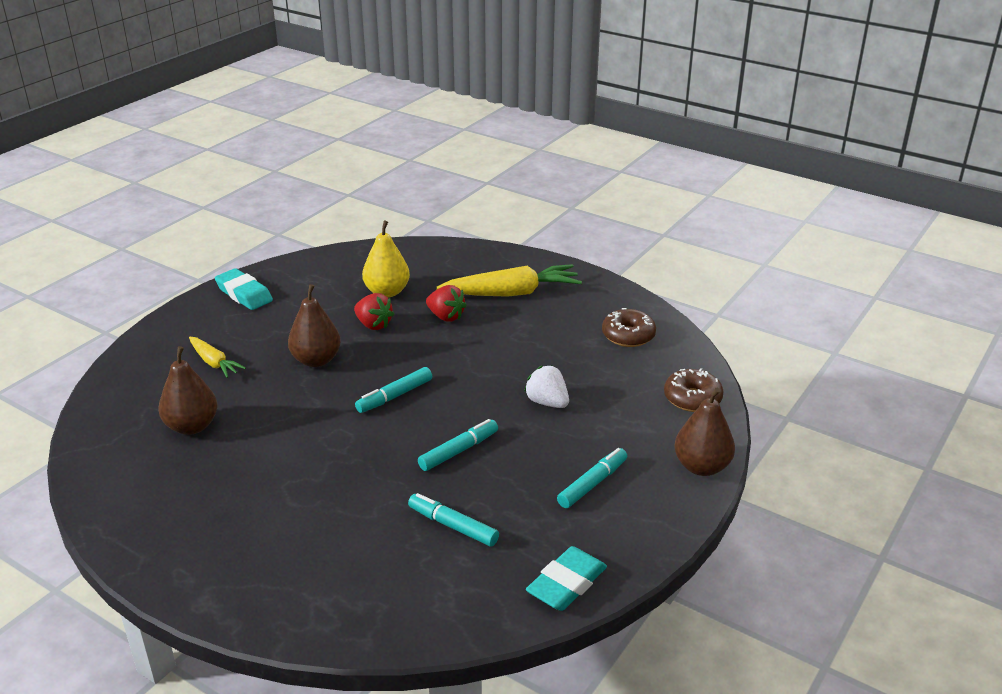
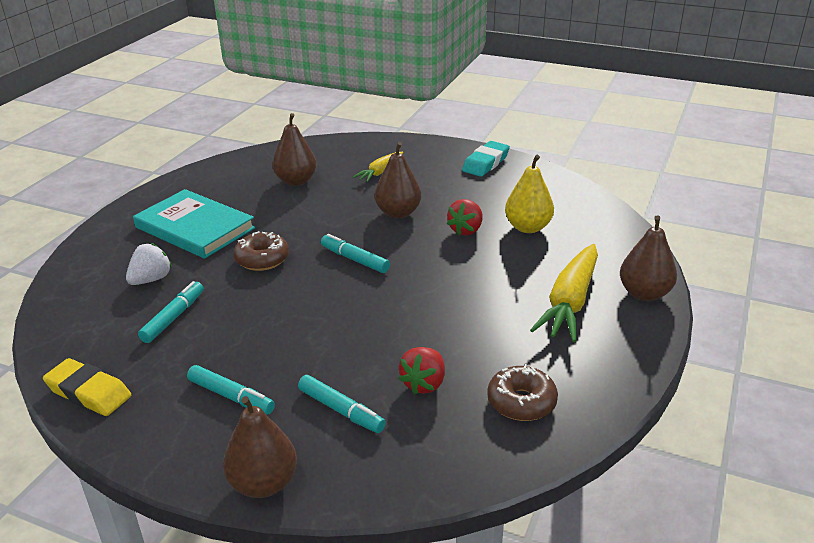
camera: 80 degrees right, 0 degrees up
(261, 513) = (195, 228): none -> turquoise book
(446, 317) = (499, 267): red strawberry -> red strawberry (424, 384)
(458, 451) = (277, 306): turquoise marker -> turquoise marker (341, 410)
(511, 293) = (570, 302): yellow carrot -> yellow carrot turned 45 degrees clockwise
(512, 260) = (644, 294): none -> brown pear
(547, 402) = (365, 351): white strawberry -> white strawberry (151, 279)
(567, 584) = (88, 392): turquoise eraser -> yellow eraser
(692, 398) = (400, 469): brown donut -> brown donut (262, 259)

